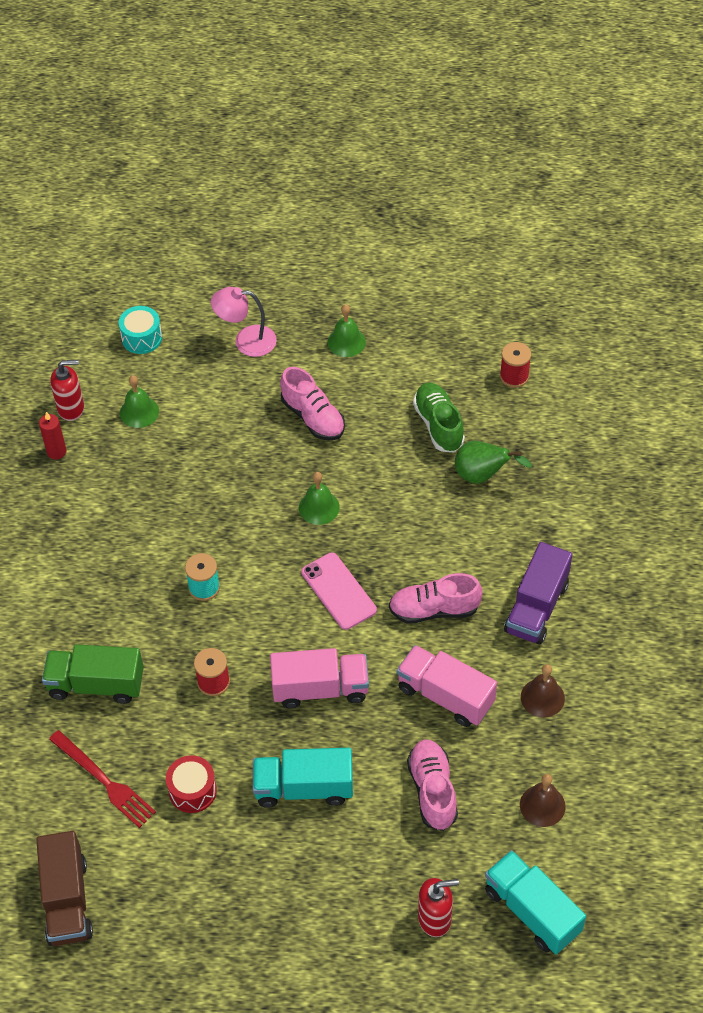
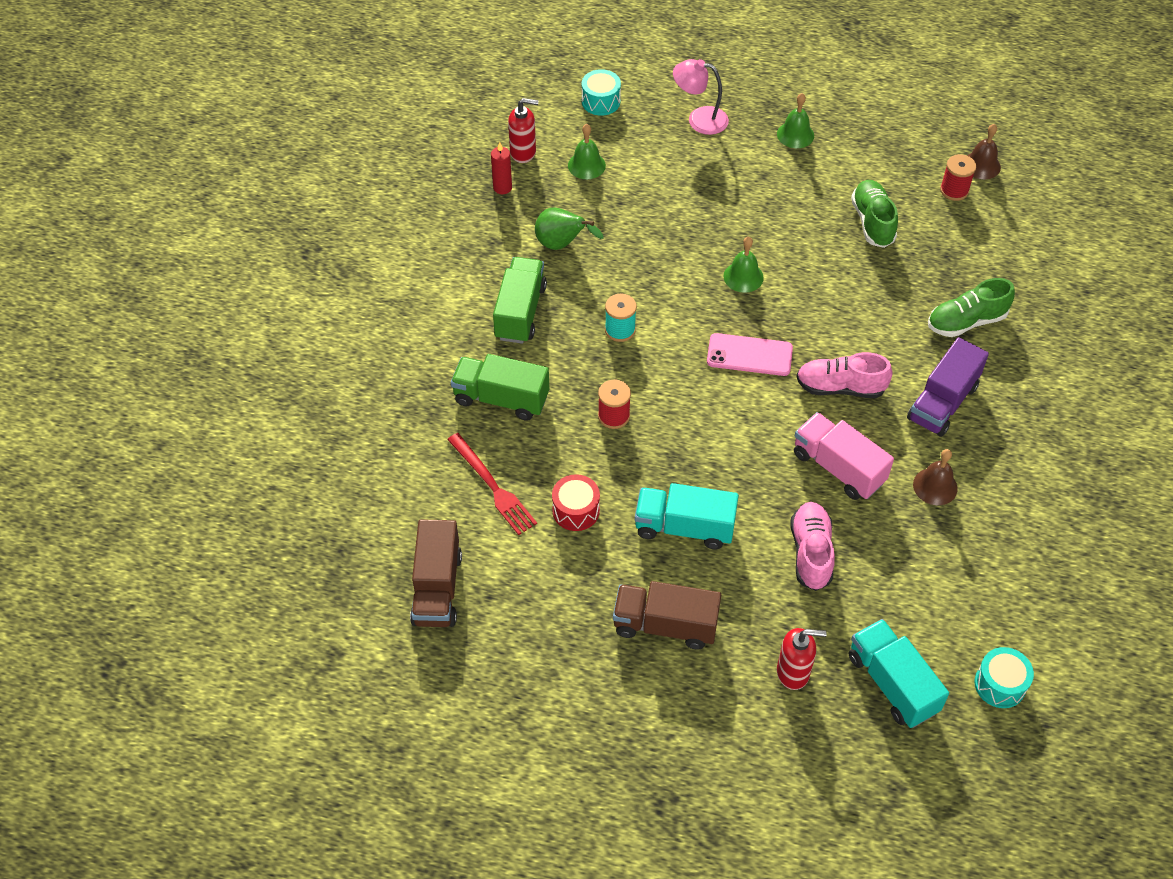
camera: 10 degrees right, 0 degrees up
(99, 586) = (520, 312): none -> green truck
(301, 894) = (665, 625): none -> brown truck
(313, 417) = (751, 196): pink shoe -> none
(320, 688) = (716, 440): pink truck -> none
(338, 591) = (749, 355): pink phone -> pink phone turned 60 degrees counterclockwise
(482, 475) = (908, 274): green pear -> green pear (561, 244)
(542, 805) = (918, 586): brown bell -> brown bell (981, 165)
(547, 516) = (966, 321): none -> green shoe
(634, 891) = (1000, 684): none -> turquoise drum

